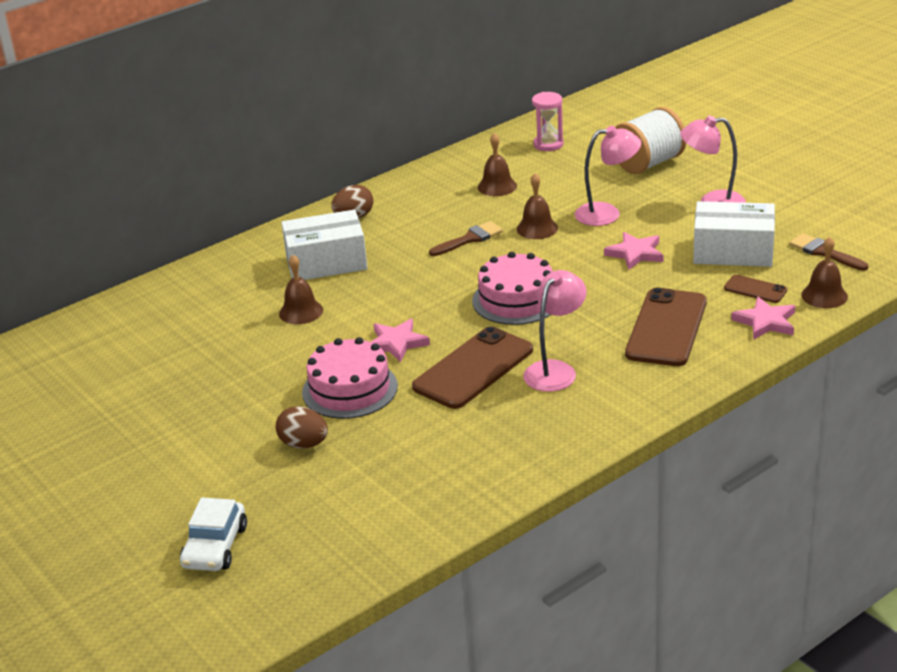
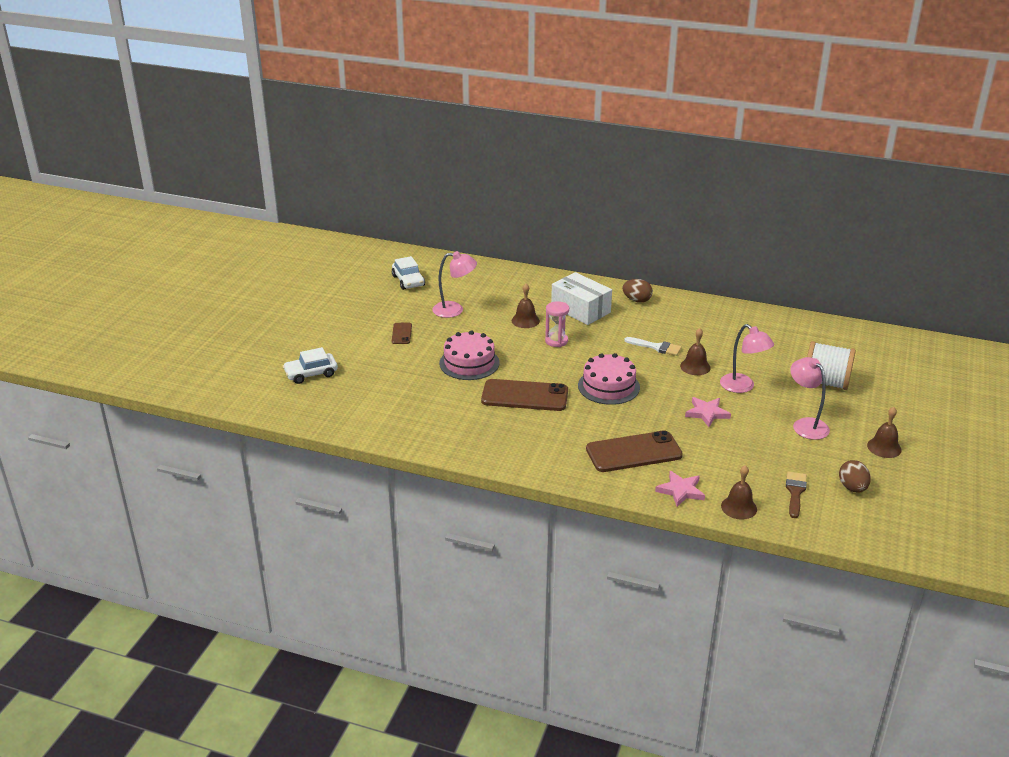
camera: 55 degrees right, 0 degrees up
(75, 377) = (408, 281): none -> white car
(304, 444) = (410, 367): brown egg -> brown egg (852, 488)
(396, 343) = (525, 362): pink star -> none
(470, 239) = (656, 347): brown brush -> white brush
(497, 186) = (727, 335): brown bell -> brown bell (884, 447)
(548, 144) = (801, 336): pink hourglass -> pink hourglass (556, 341)
(555, 370) = (549, 425): pink lamp -> pink lamp (454, 310)
(733, 251) = (752, 452): white box -> none
(755, 289) = (715, 475): brown phone -> brown phone (401, 333)

